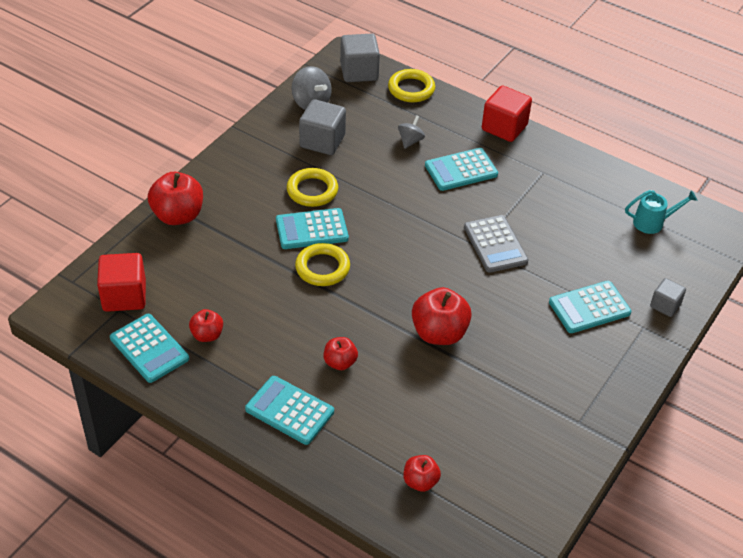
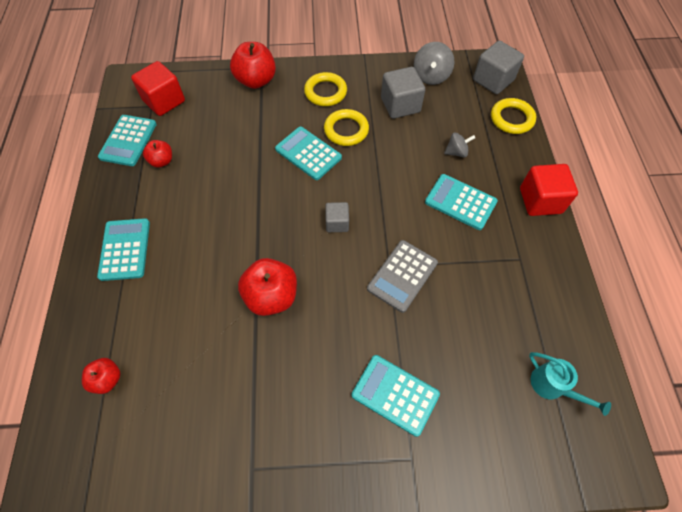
camera: 55 degrees right, 15 degrees up
(322, 268) = (276, 183): yellow ring -> yellow ring (325, 92)
(340, 362) = (192, 250): red apple -> none
(665, 305) = (456, 463): grey cube -> grey cube (337, 223)

